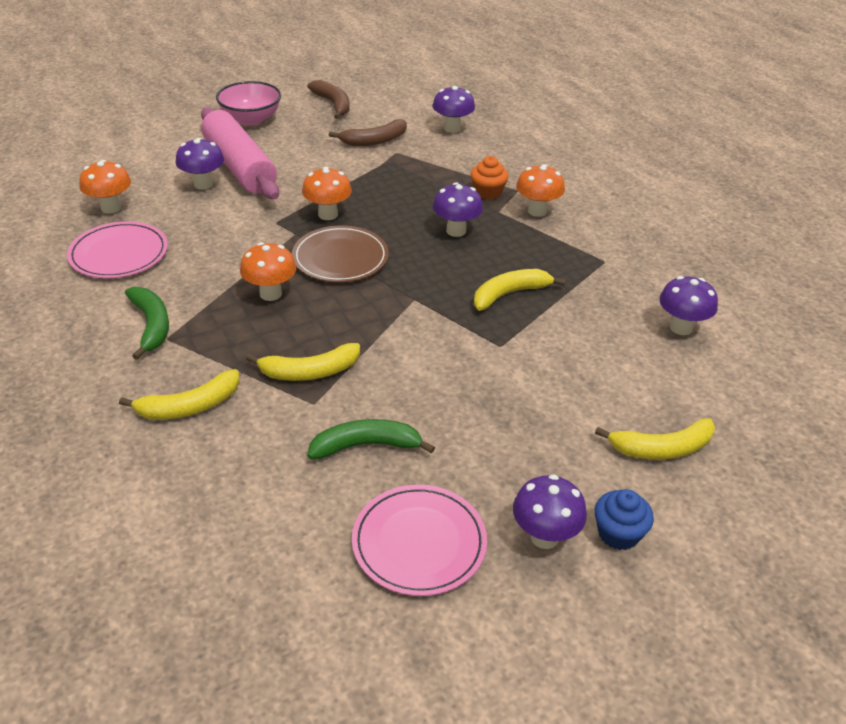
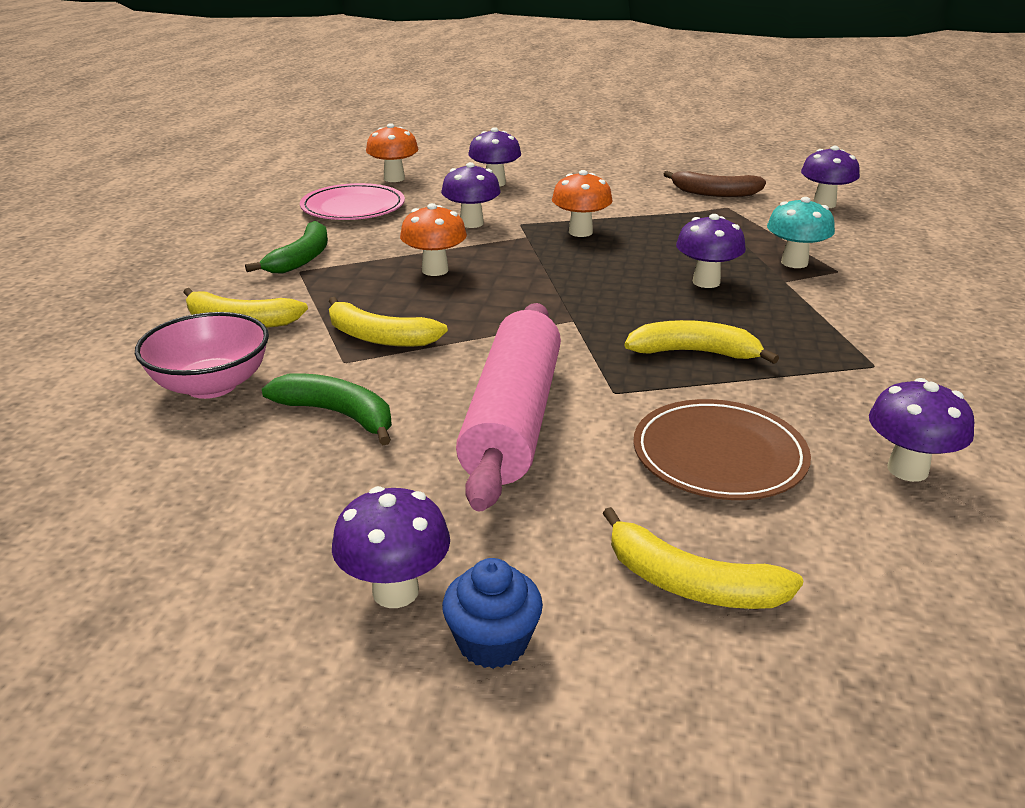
camera: 40 degrees right, 10 degrees down
(239, 166) = (546, 180): pink rolling pin -> pink rolling pin (513, 419)
(239, 235) = (471, 223): none -> purple mushroom
(251, 119) = (607, 152): pink bowl -> pink bowl (211, 385)
(333, 104) = (709, 159): brown banana -> none
(340, 258) = (543, 266): brown plate -> brown plate (719, 455)
(419, 542) = (257, 520): pink plate -> none
(488, 192) = (794, 263): orange cupcake -> turquoise mushroom
(537, 211) = (839, 295): orange mushroom -> none

